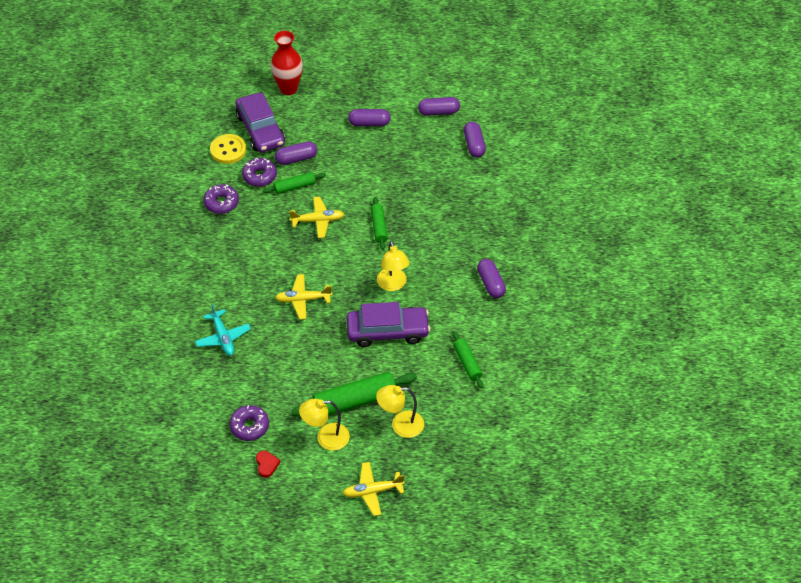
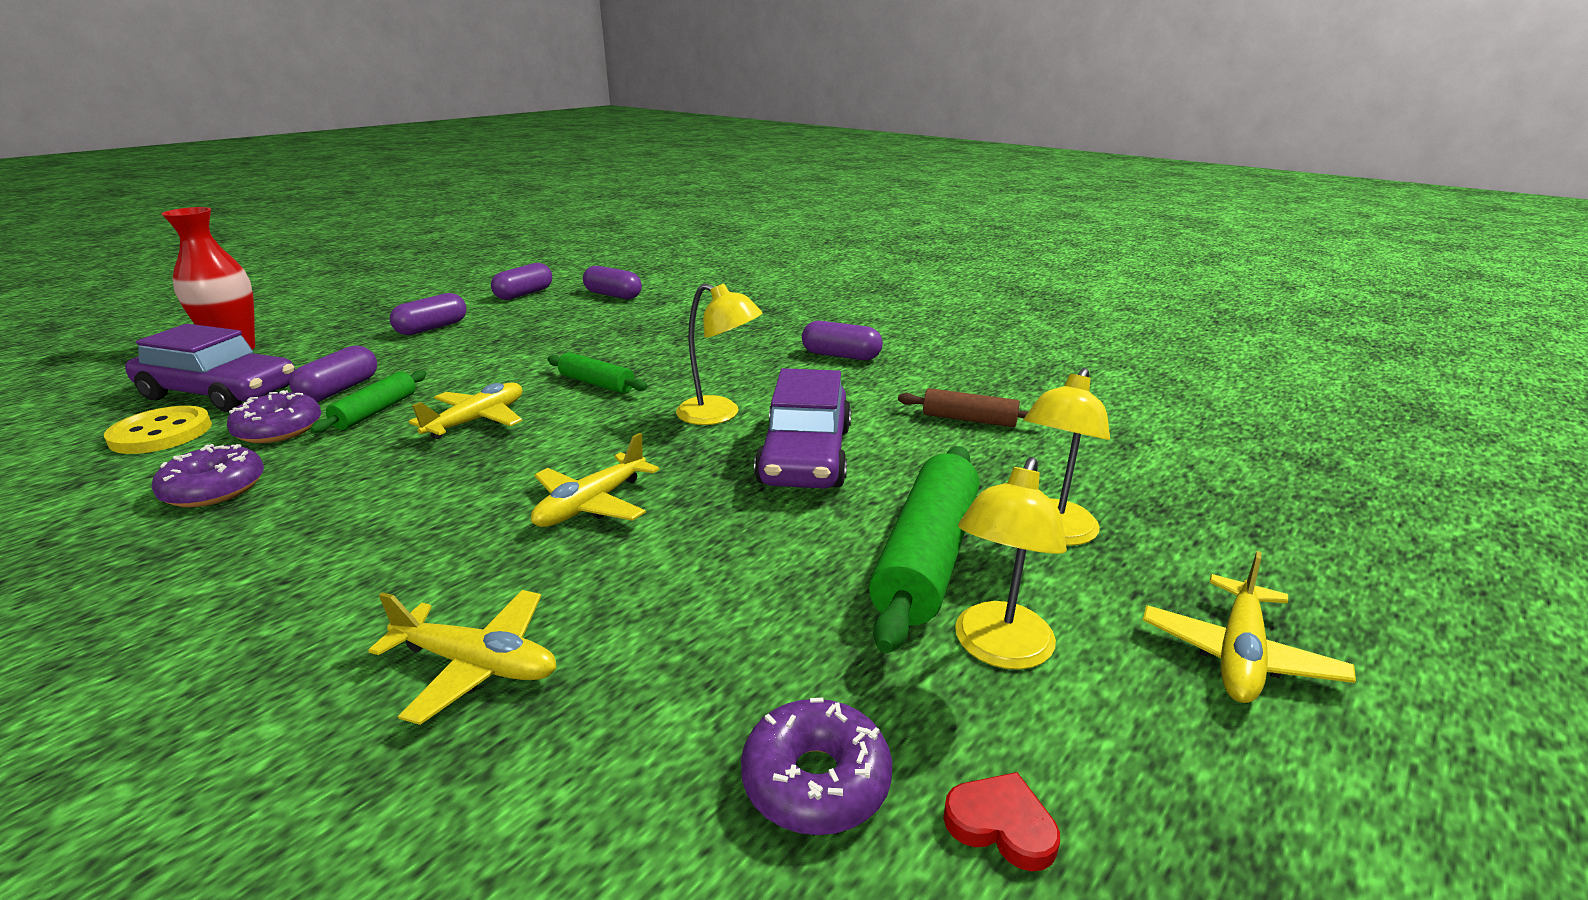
camera: 50 degrees left, 25 degrees down
(223, 337) = (477, 665): turquoise plane -> yellow plane
(387, 331) = (805, 455): purple car -> purple car turned 150 degrees clockwise
(467, 363) = (969, 419): green rolling pin -> brown rolling pin

